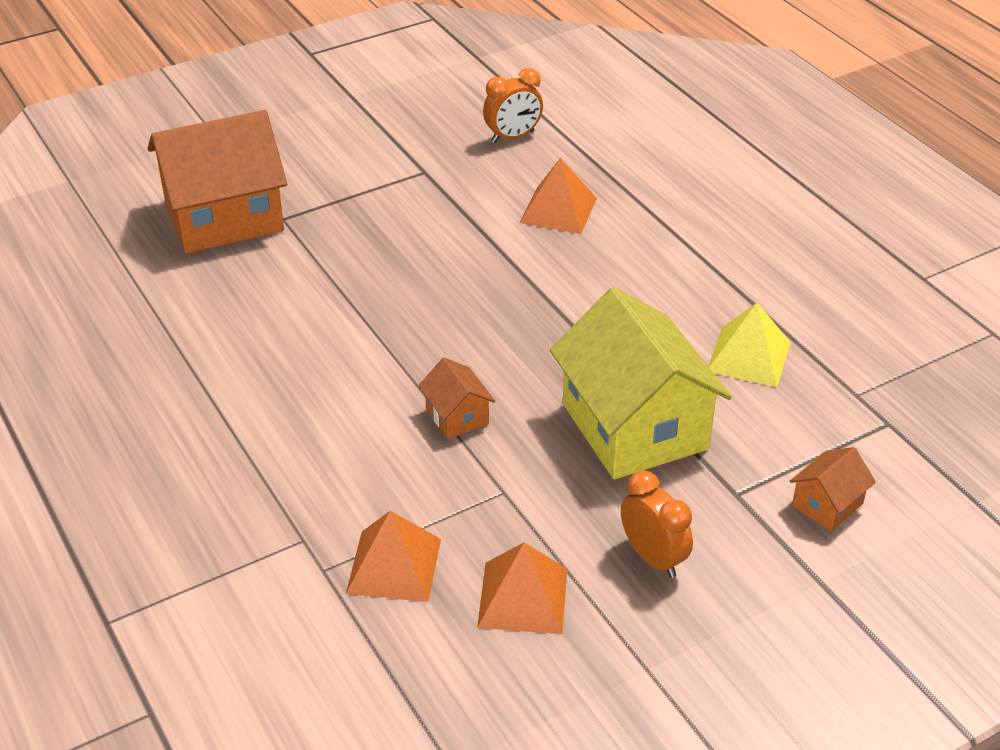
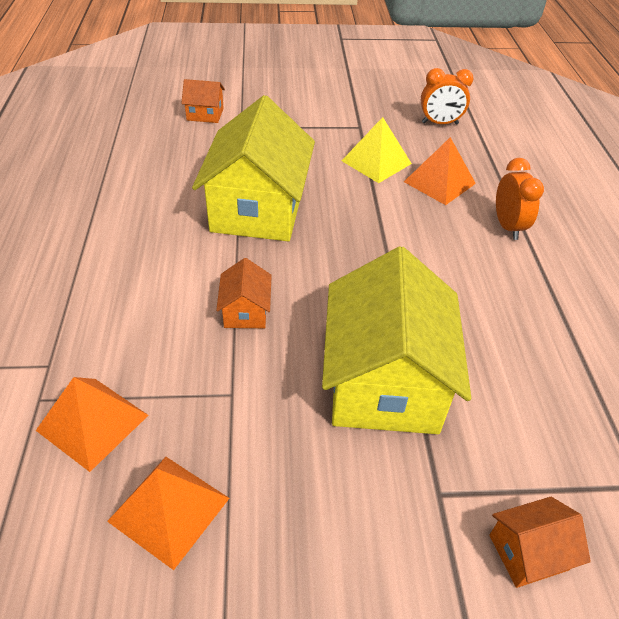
camera: 25 degrees right, 5 degrees up
(224, 217) = (205, 114): orange house -> orange house, size x0.44
(384, 309) = (258, 209): none -> yellow house
(653, 558) = (315, 527): orange clock -> orange clock (507, 226)
(749, 356) = (530, 358): yellow pyramid -> yellow pyramid (376, 162)

